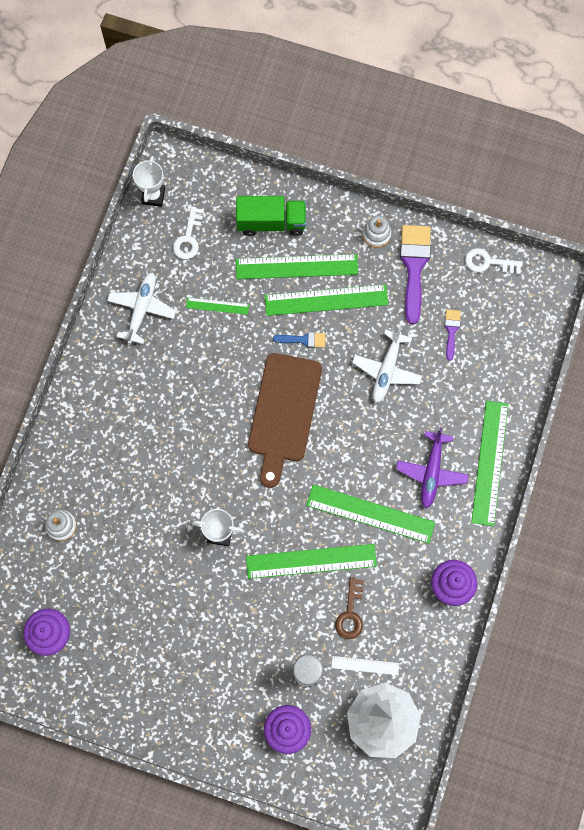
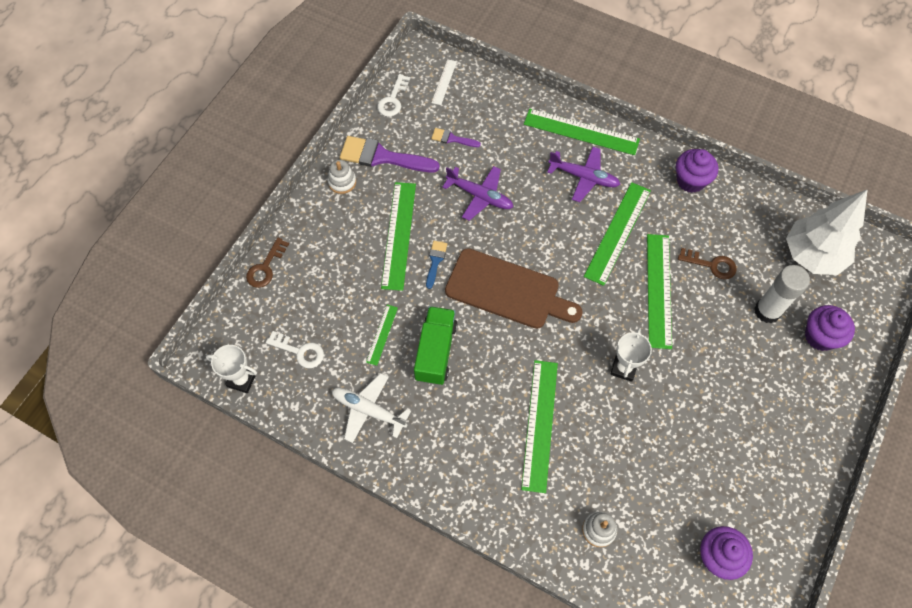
camera: 80 degrees left, 10 degrees down
(268, 187) = (265, 267): none -> brown key
(271, 222) = (304, 270): green truck -> green truck (436, 352)
(296, 266) = (357, 255): green ruler -> green ruler (539, 424)
(365, 665) = (760, 261): white ruler -> white ruler (444, 82)
(387, 369) = (479, 196): white plane -> purple plane

